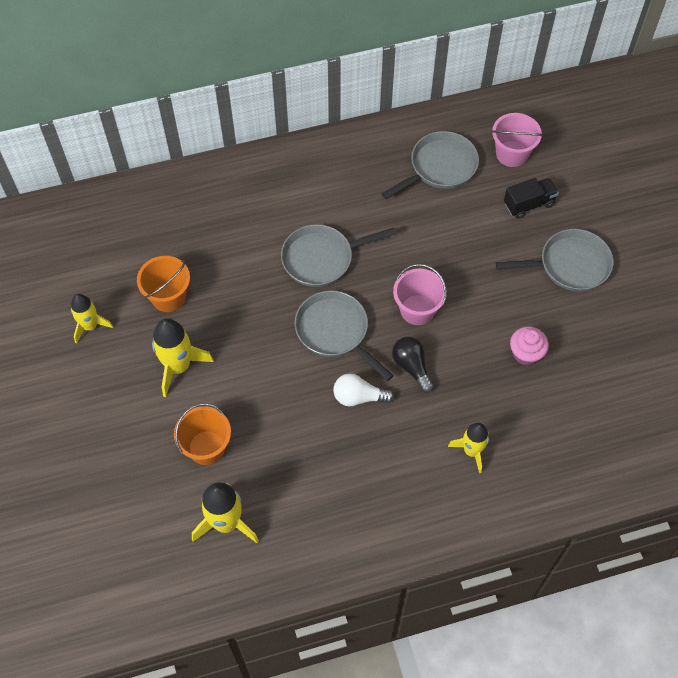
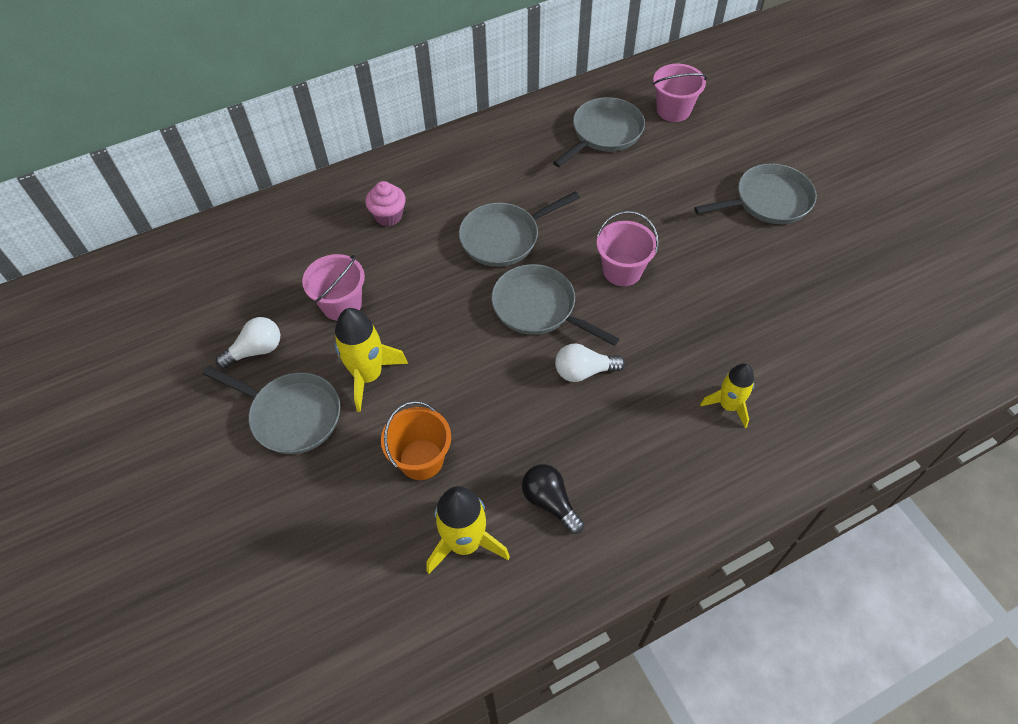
camera: 10 degrees left, 5 degrees down
(90, 326) = (256, 350): yellow rocket -> white light bulb
(109, 389) = (291, 415): none -> grey pan
(168, 297) = (341, 304): orange bucket -> pink bucket
(411, 366) = (633, 329): black light bulb -> black light bulb (550, 502)
(525, 353) = (753, 294): pink cupcake -> pink cupcake (388, 216)
(528, 204) = (706, 152): black truck -> none

